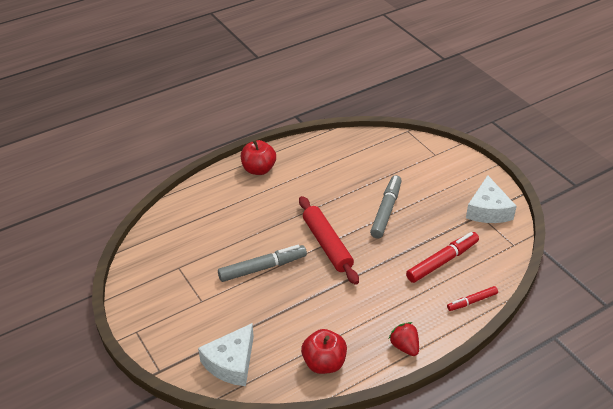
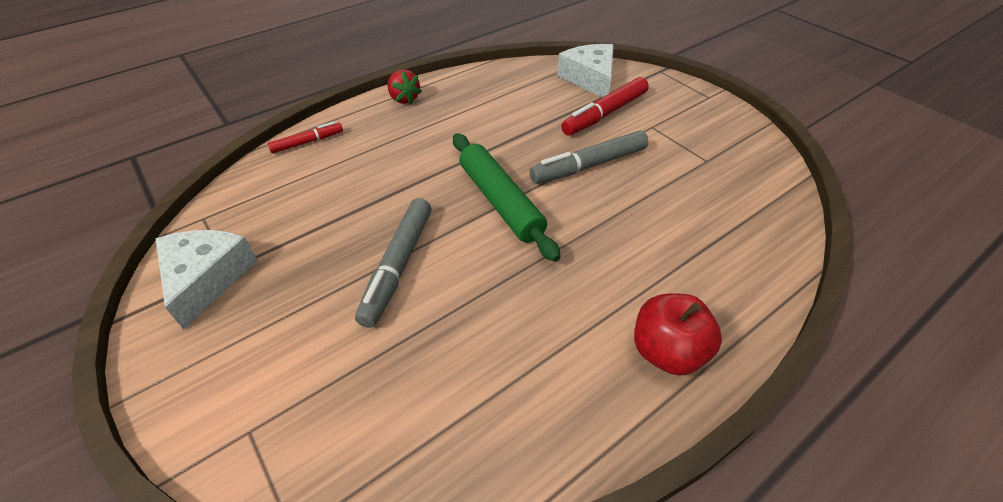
camera: 175 degrees right, 5 degrees up
(231, 363) = (590, 79): white cheese -> white cheese turned 45 degrees counterclockwise
(324, 363) = (492, 83): red apple -> none
(327, 244) = (500, 201): red rolling pin -> green rolling pin
(442, 261) = (327, 187): red marker -> red marker (604, 114)

